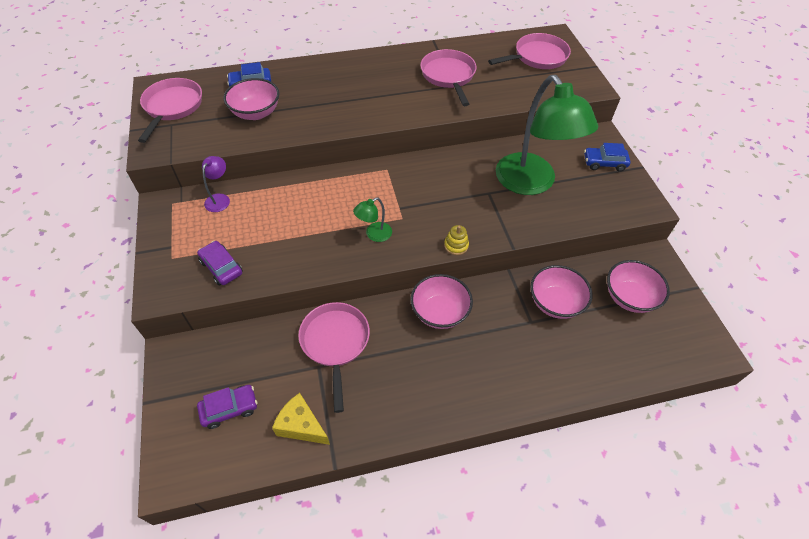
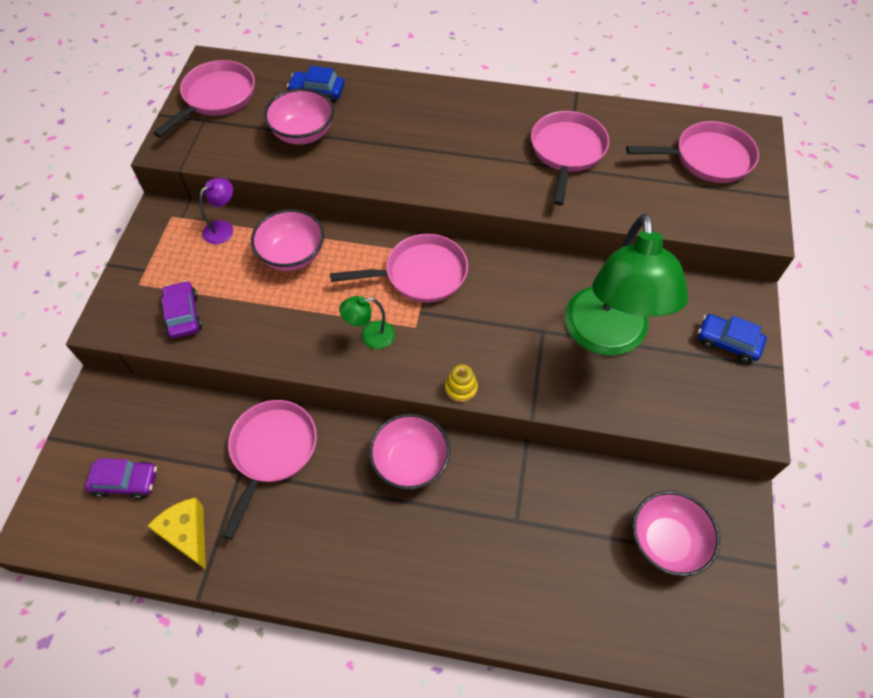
camera: 25 degrees right, 5 degrees up
(386, 184) = (420, 274): none -> pink pan
(555, 303) = (561, 508): pink bowl -> pink bowl (292, 255)

